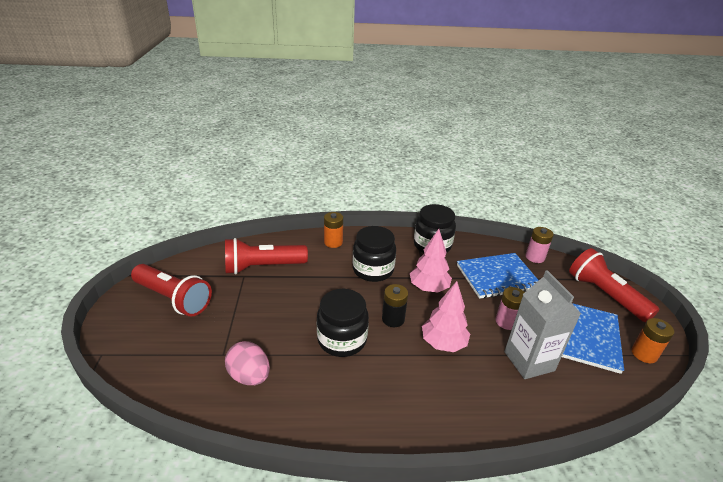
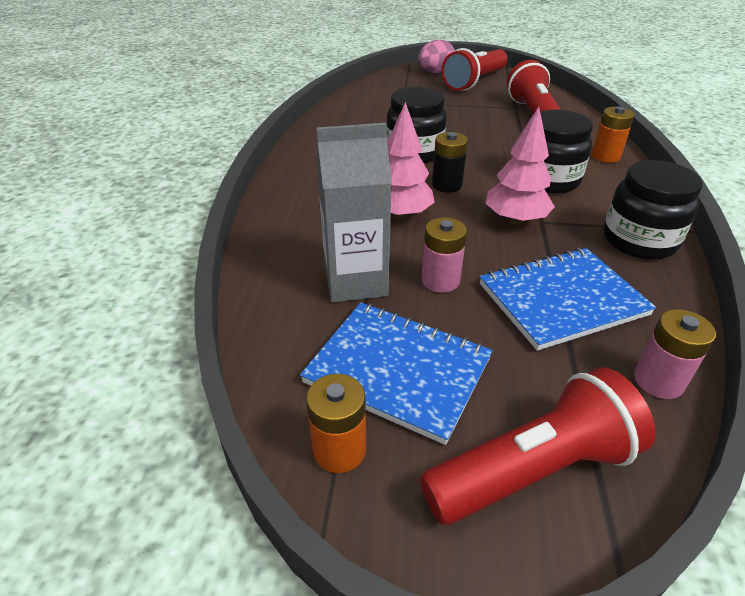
camera: 100 degrees right, 5 degrees up
(249, 376) = (374, 112): pink egg -> pink egg (435, 72)
(497, 277) = (561, 299): blue notebook -> blue notebook turned 75 degrees clockwise

